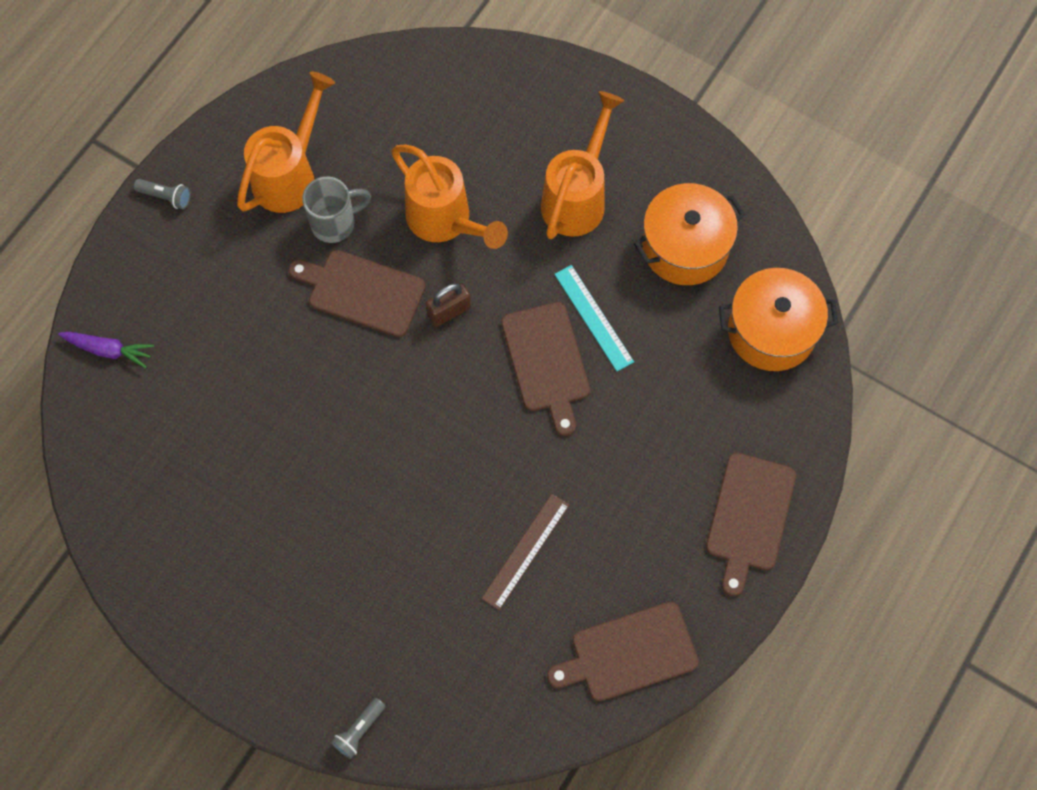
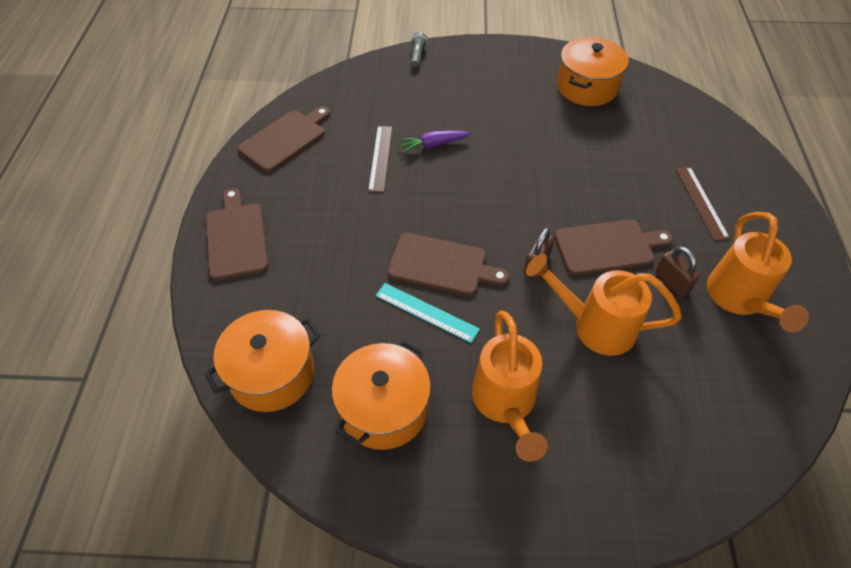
camera: 150 degrees right, 15 degrees down
(108, 350) = (722, 142): purple carrot -> purple carrot (433, 145)
(166, 197) = (800, 240): grey flashlight -> none
(181, 529) = (587, 87): none -> orange pot
(216, 289) = (701, 202): none -> brown ruler
(335, 223) = (672, 282): grey mug -> brown padlock
(546, 362) = (441, 265): brown cutting board -> brown cutting board turned 150 degrees clockwise

